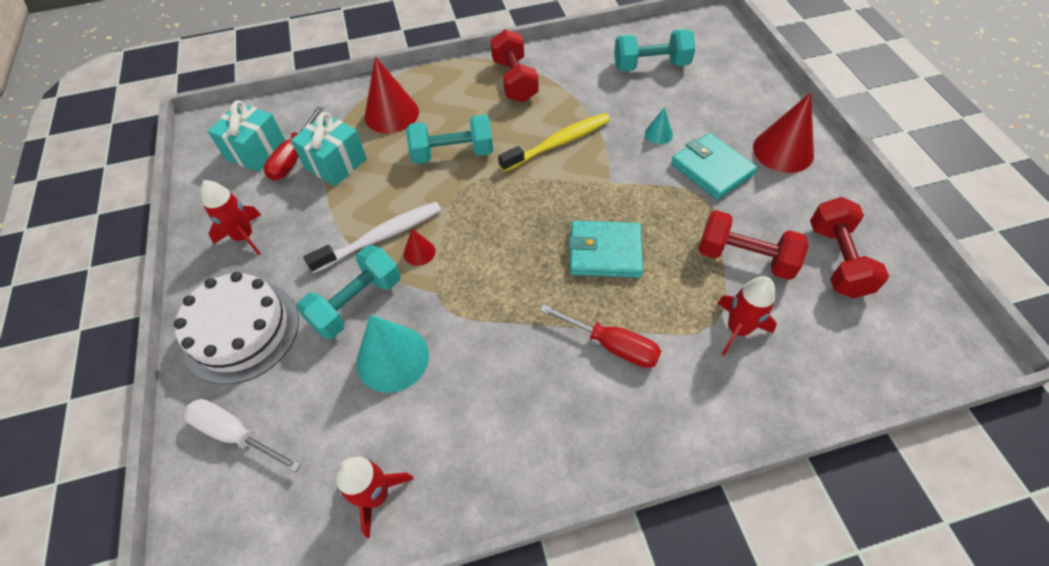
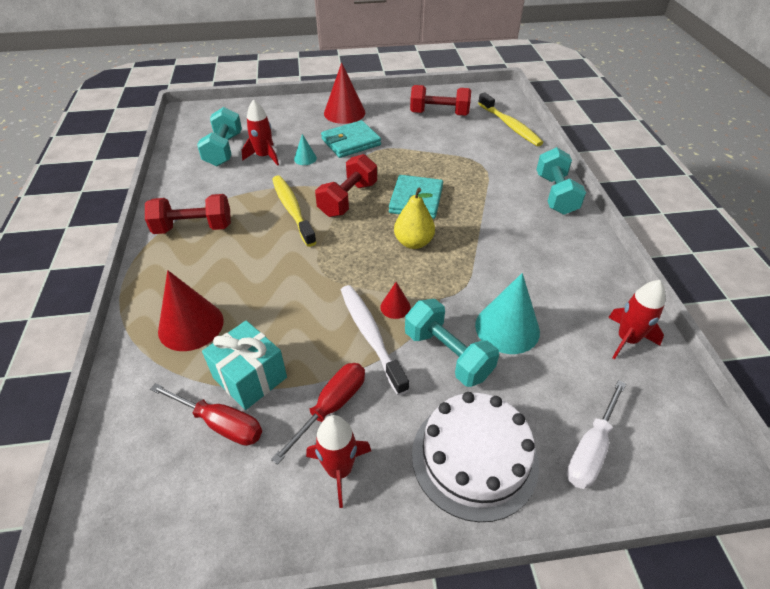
camera: 85 degrees left, 10 degrees down
(256, 151) = (188, 471): turquoise gift -> none
(453, 153) = (276, 278): turquoise dumbbell -> turquoise dumbbell (555, 194)
(522, 257) = (413, 242): none -> yellow pear
(611, 345) = (496, 207): red screwdriver -> red screwdriver (331, 407)
(737, 329) = (486, 156): red rocket -> red rocket (264, 156)
(745, 258) = (432, 144): red dumbbell -> red dumbbell (348, 199)
(849, 364) = (510, 125): none -> yellow toothbrush

